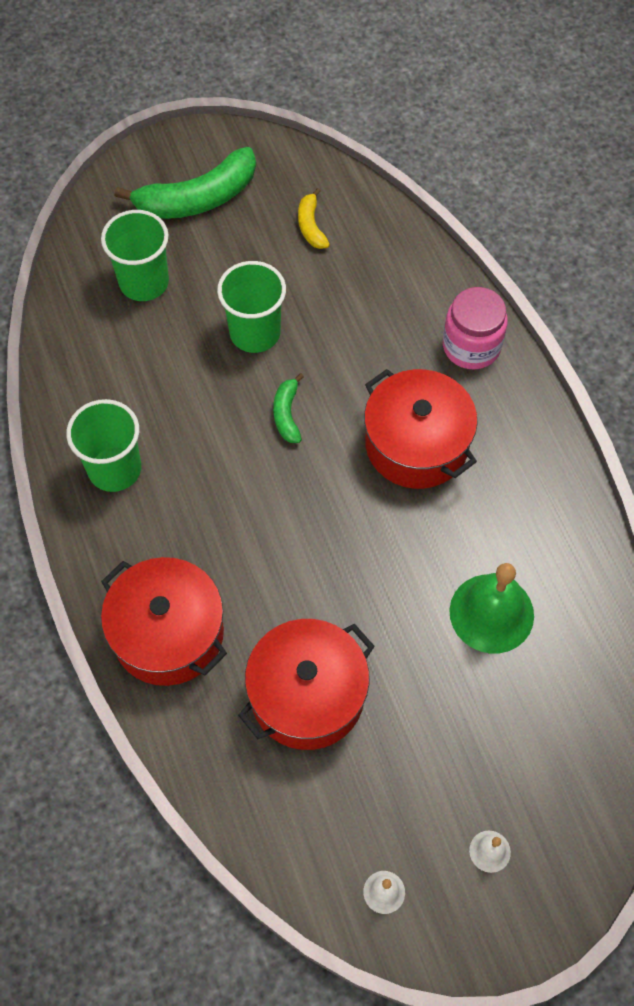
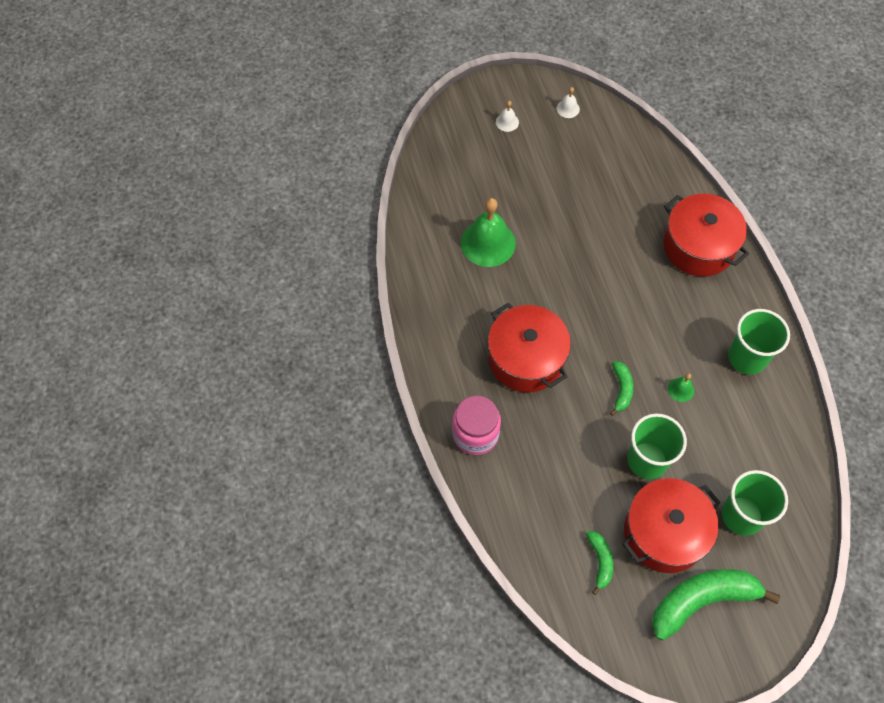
camera: 175 degrees left, 0 degrees up
(208, 420) = (681, 389): none -> green bell
(307, 695) = (609, 205): red pot -> red pot (664, 533)
(311, 226) = (600, 561): yellow banana -> green banana

